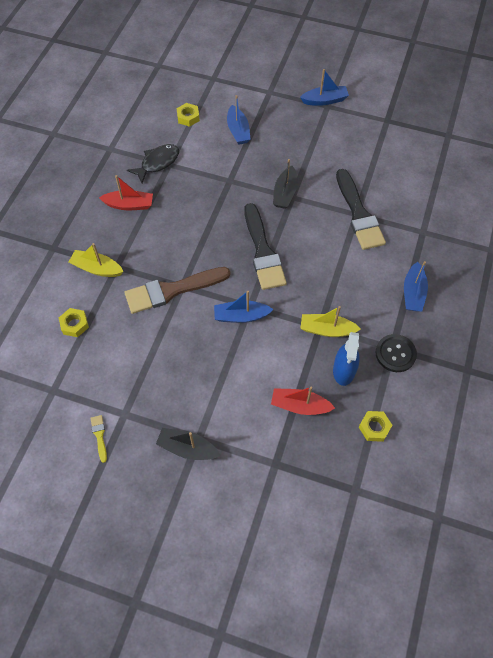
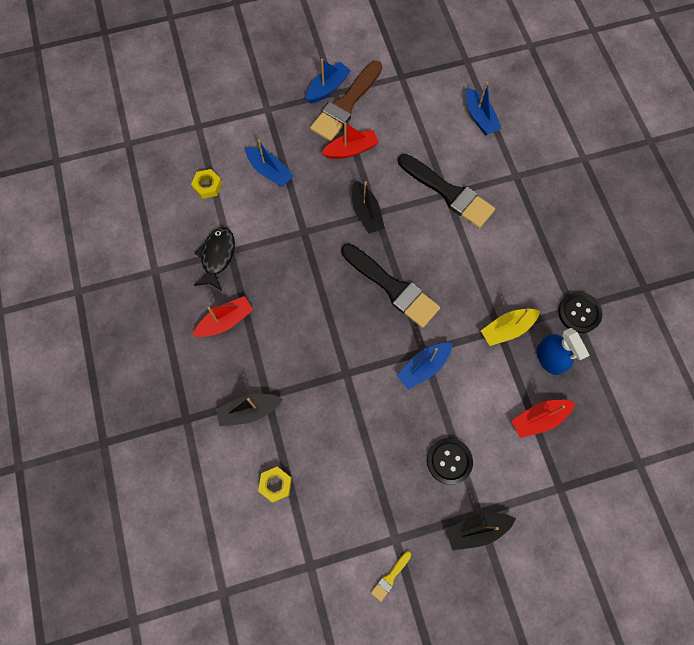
camera: 35 degrees left, 10 degrees up
(97, 268) = (249, 411): yellow boat -> black boat
(99, 436) = (390, 577): yellow brush -> yellow brush turned 90 degrees counterclockwise
(172, 290) = (340, 384): brown brush -> brown brush (346, 105)
(207, 389) = (449, 461): none -> black button
(308, 147) = (351, 150): none -> red boat
(374, 427) = (612, 395): yellow nut -> none
(413, 293) = (551, 243): blue boat -> blue boat (480, 118)

